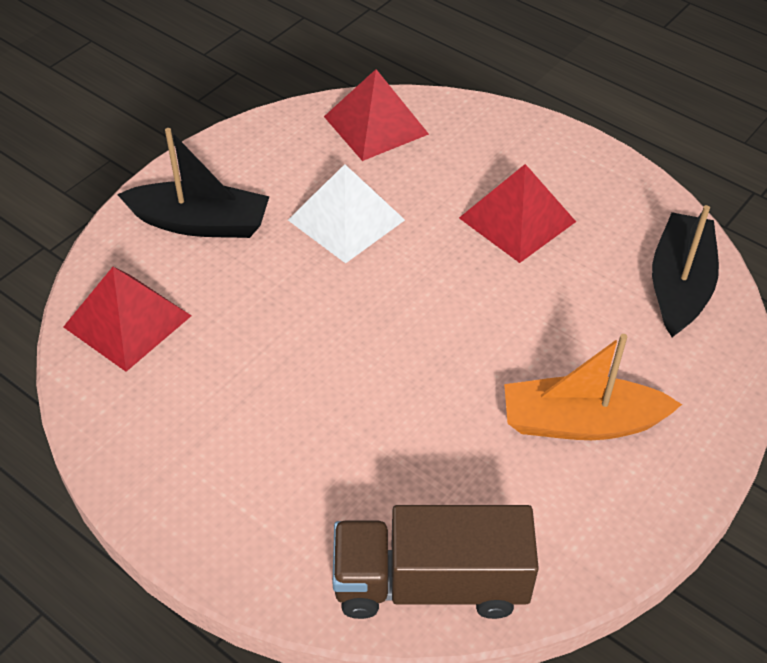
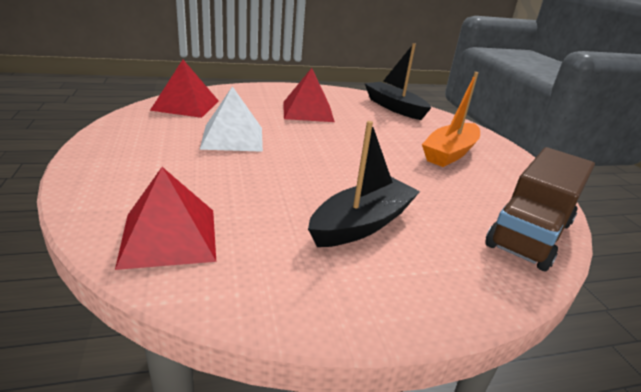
camera: 55 degrees left, 20 degrees down
(200, 223) = (142, 171): black boat -> black boat (362, 224)

